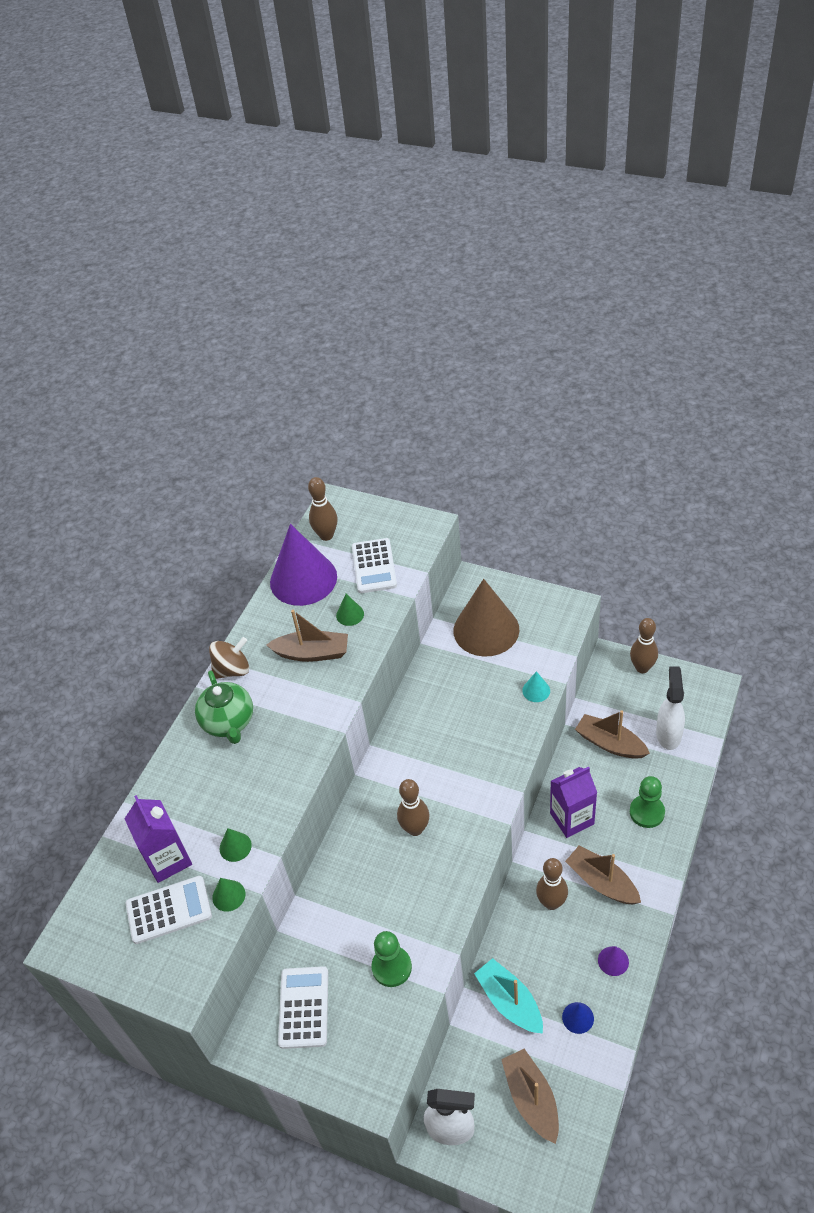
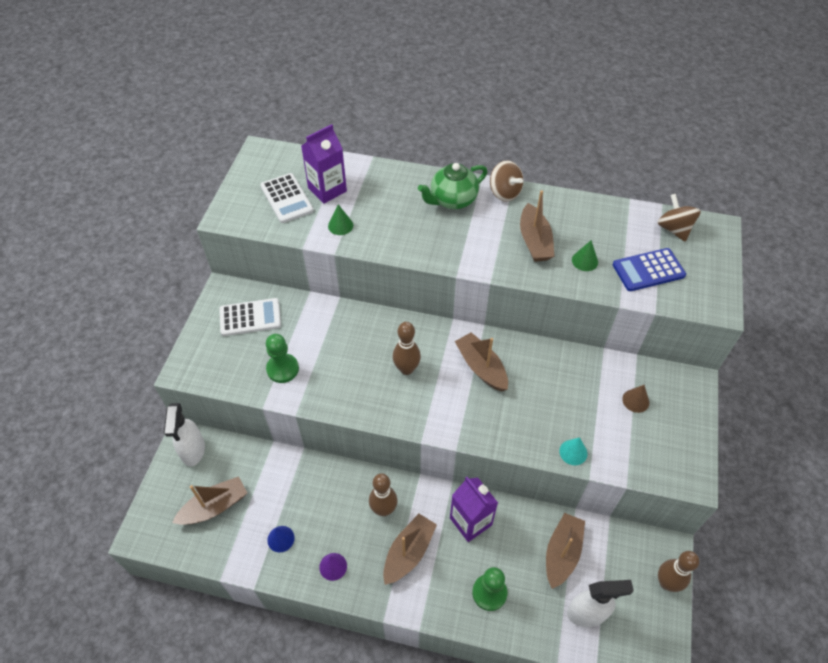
camera: 75 degrees right, 5 degrees up
(228, 895) = (299, 229): green cone -> none
(303, 579) = (615, 221): purple cone -> none
(326, 535) = (674, 229): brown bowling pin -> brown spinning top
(374, 566) = (648, 270): white calculator -> blue calculator
(426, 755) = (481, 367): none -> brown boat
(486, 630) = (635, 400): brown cone -> brown cone, size x0.40
(510, 1002) = (292, 483): turquoise boat -> none

